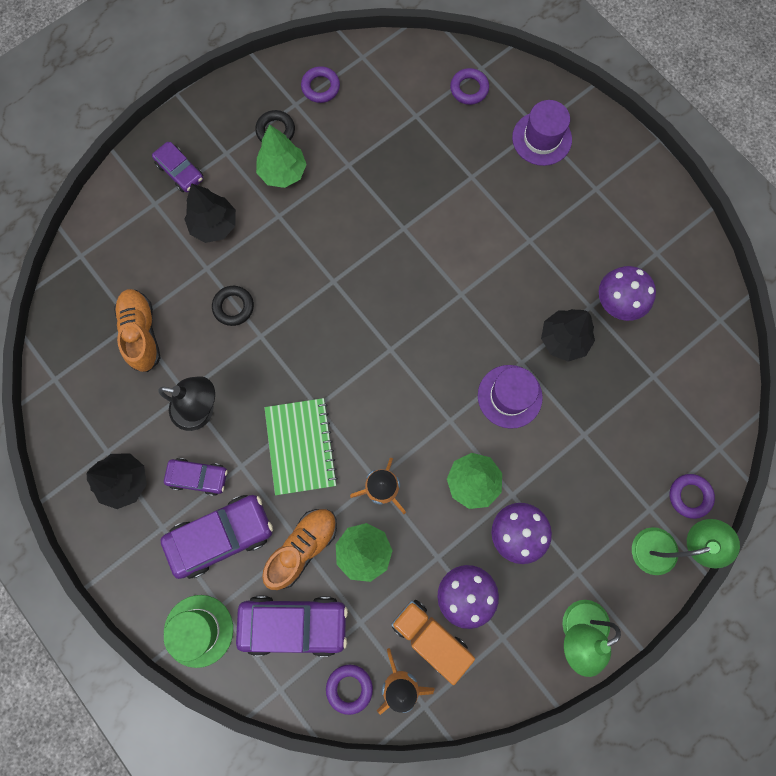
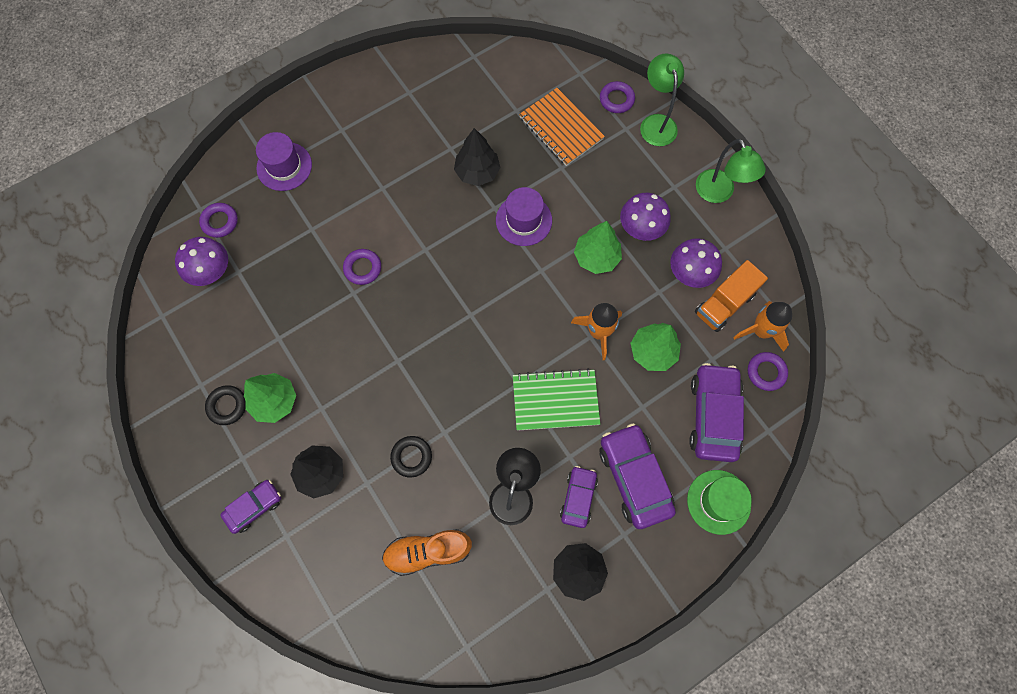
camera: 85 degrees left, 5 degrees down
(302, 547) = (647, 404): orange shoe -> none
(320, 87) = (187, 358): purple ring -> purple ring (363, 268)
(618, 302) = (449, 127): purple mushroom -> purple mushroom (212, 272)
(637, 430) = (561, 128): none -> orange notebook

